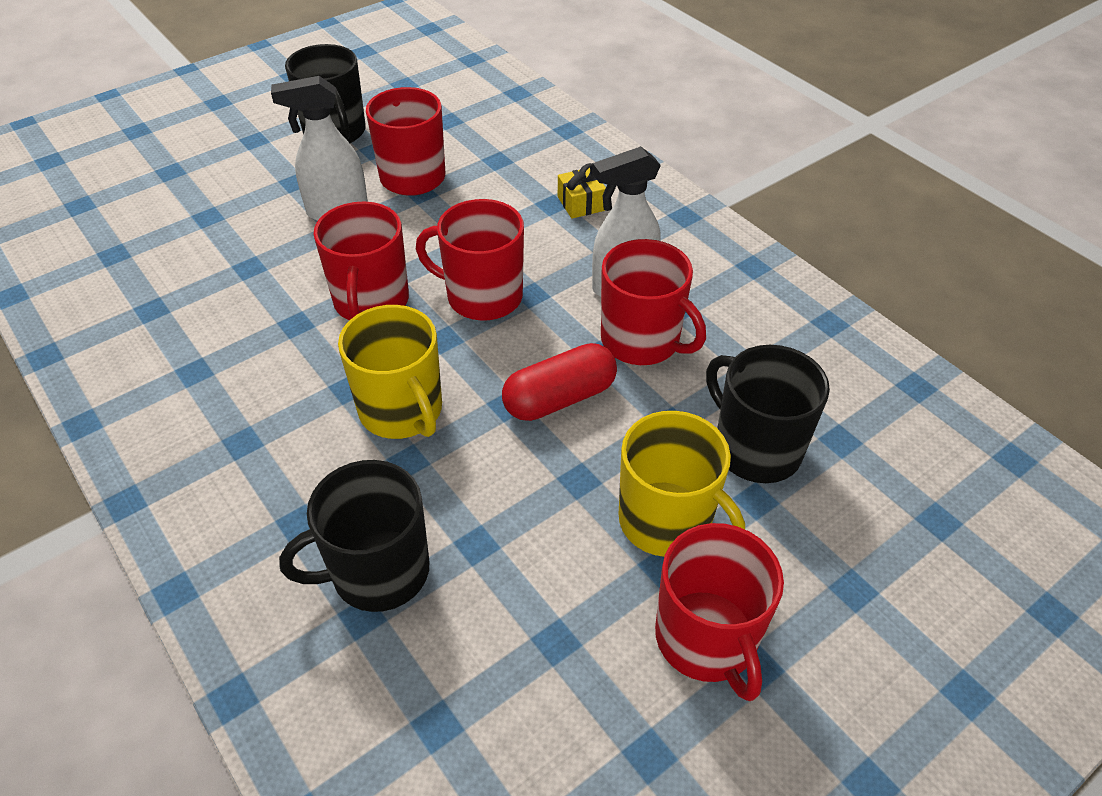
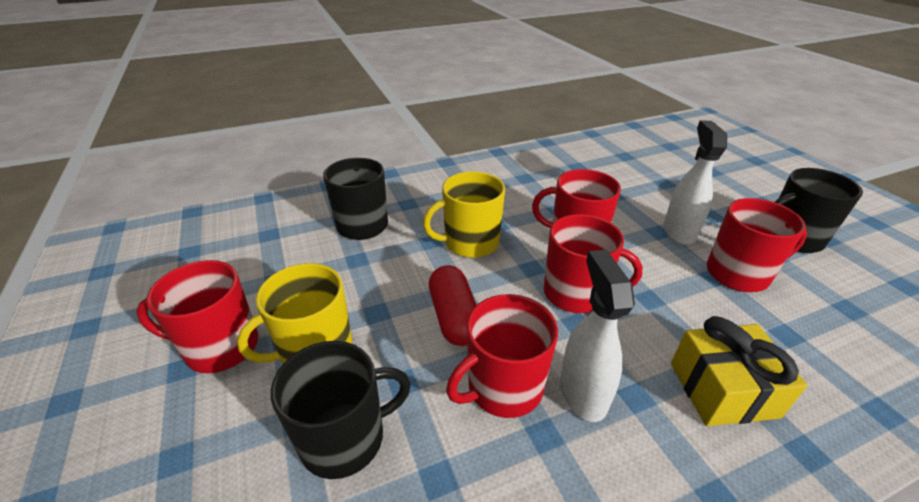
camera: 105 degrees right, 10 degrees down
(482, 296) = (576, 293): red mug -> red mug turned 75 degrees clockwise
(581, 203) = (722, 389): yellow gift -> yellow gift, size x1.80

